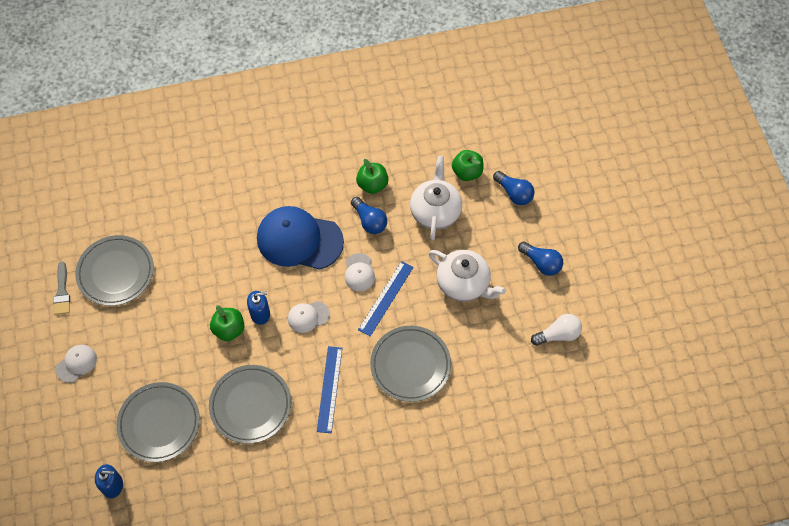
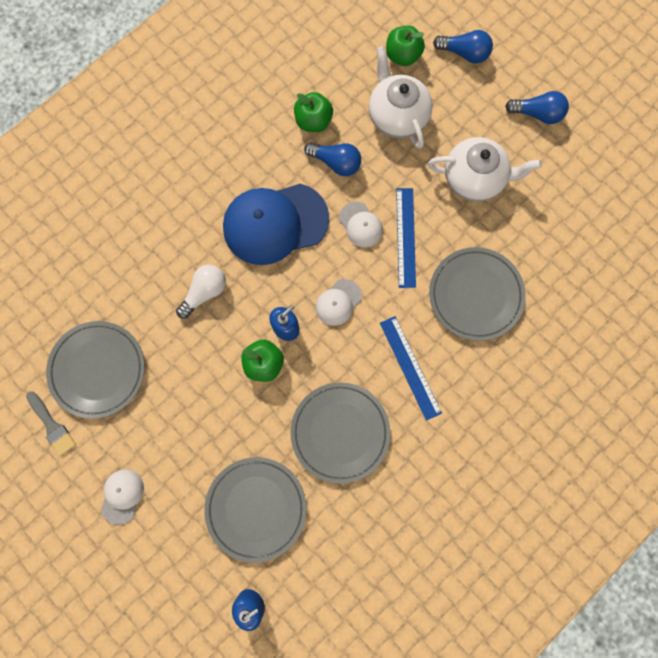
camera: 30 degrees left, 15 degrees up
(558, 335) = (599, 180): white light bulb -> white light bulb (205, 292)

